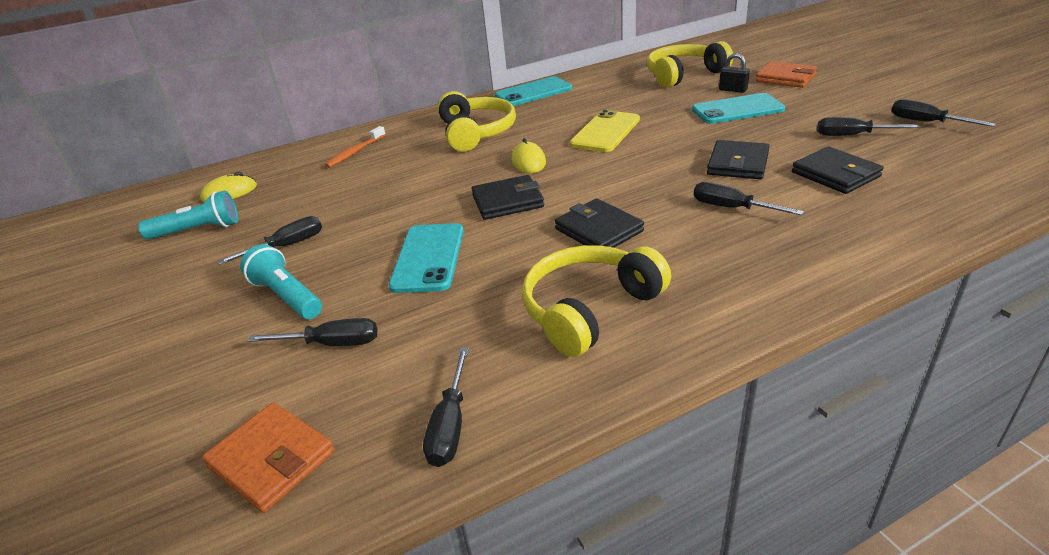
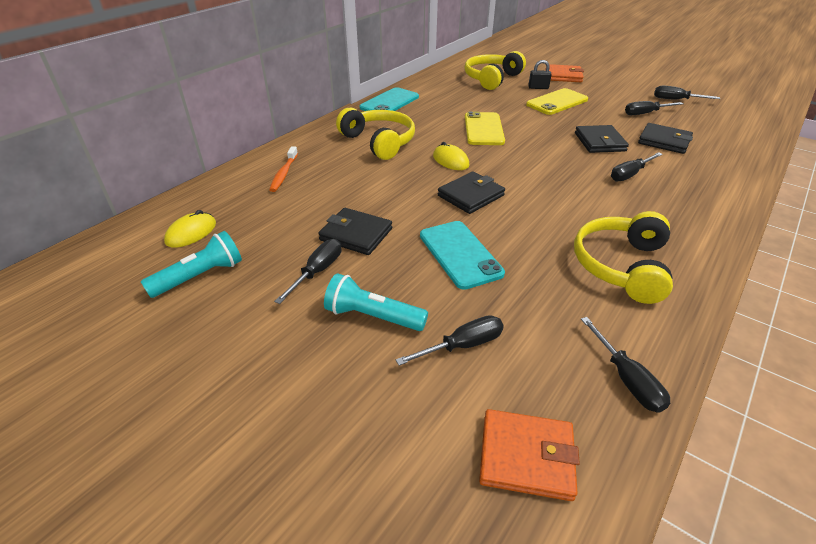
camera: 30 degrees left, 5 degrees up
(599, 230) = (563, 206): black wallet -> black wallet (356, 234)
(732, 208) = (630, 174): black screwdriver -> black screwdriver turned 45 degrees counterclockwise
(737, 110) = (557, 102): turquoise phone -> yellow phone

